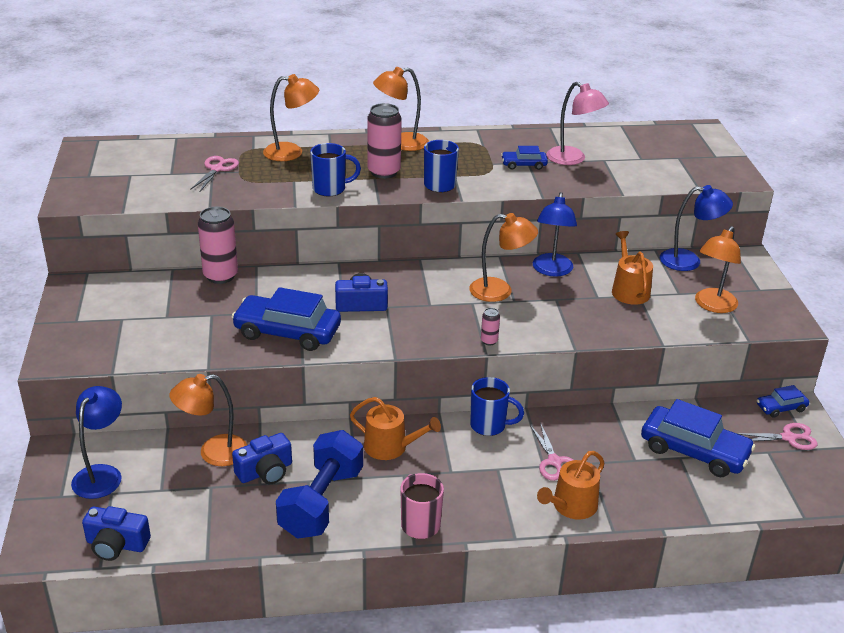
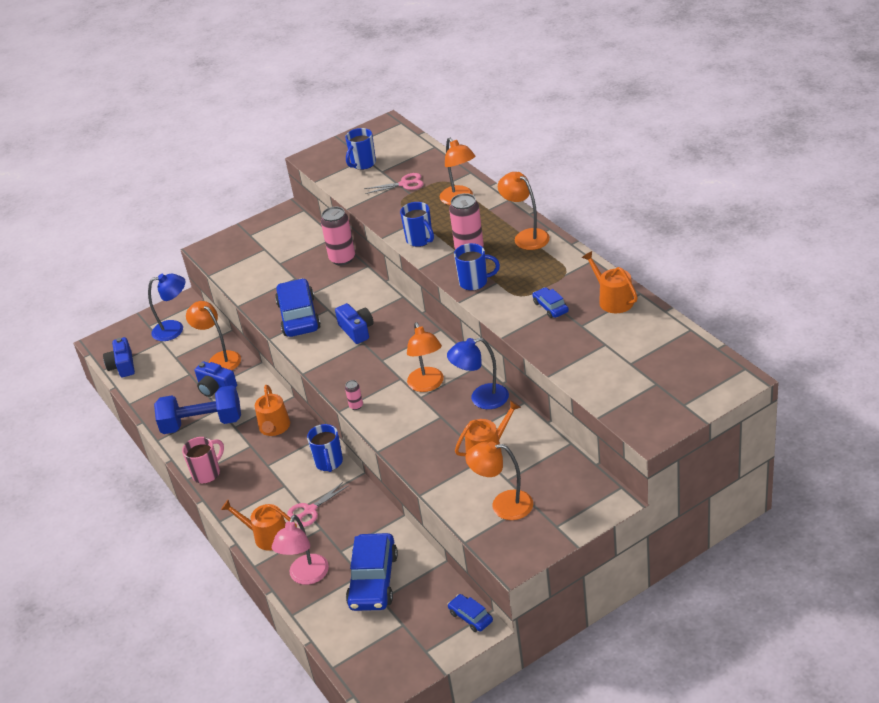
camera: 70 degrees right, 5 degrees up
(139, 178) = (363, 164): none -> blue mug
(545, 139) = (613, 300): none -> orange watering can
(573, 159) = (588, 328): pink lamp -> pink lamp (306, 576)
(689, 261) = (568, 469): blue lamp -> none
(788, 438) = (430, 632): pink scissors -> none

